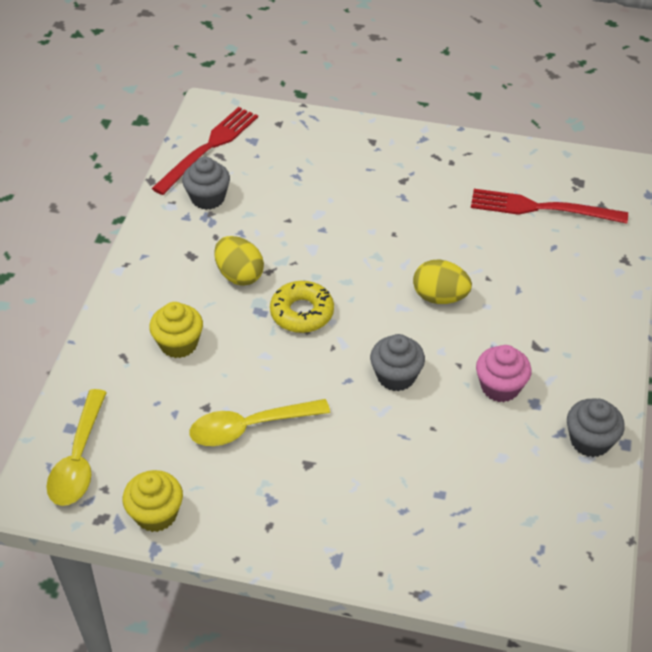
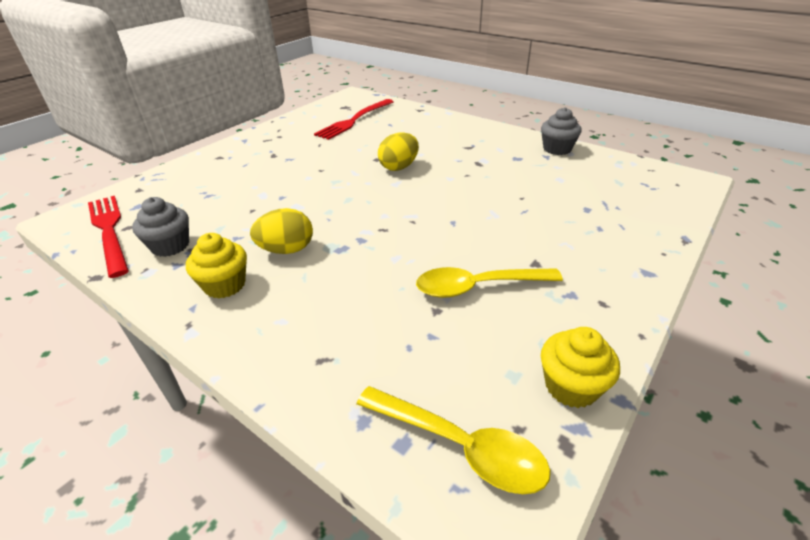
camera: 65 degrees left, 10 degrees down
(178, 344) = (339, 310): yellow cupcake -> yellow cupcake (225, 285)
(250, 427) = (478, 287): yellow spoon -> yellow spoon turned 75 degrees clockwise
(302, 313) = (363, 227): yellow donut -> none
(396, 376) = (462, 200): grey cupcake -> none
(500, 387) = (497, 165): pink cupcake -> none

